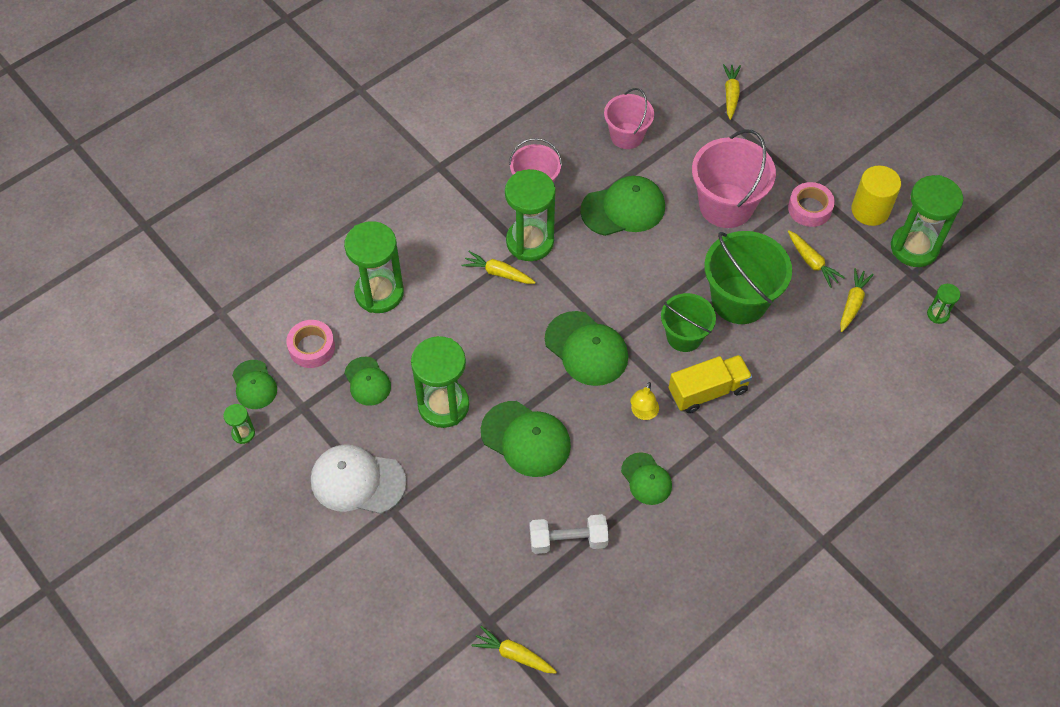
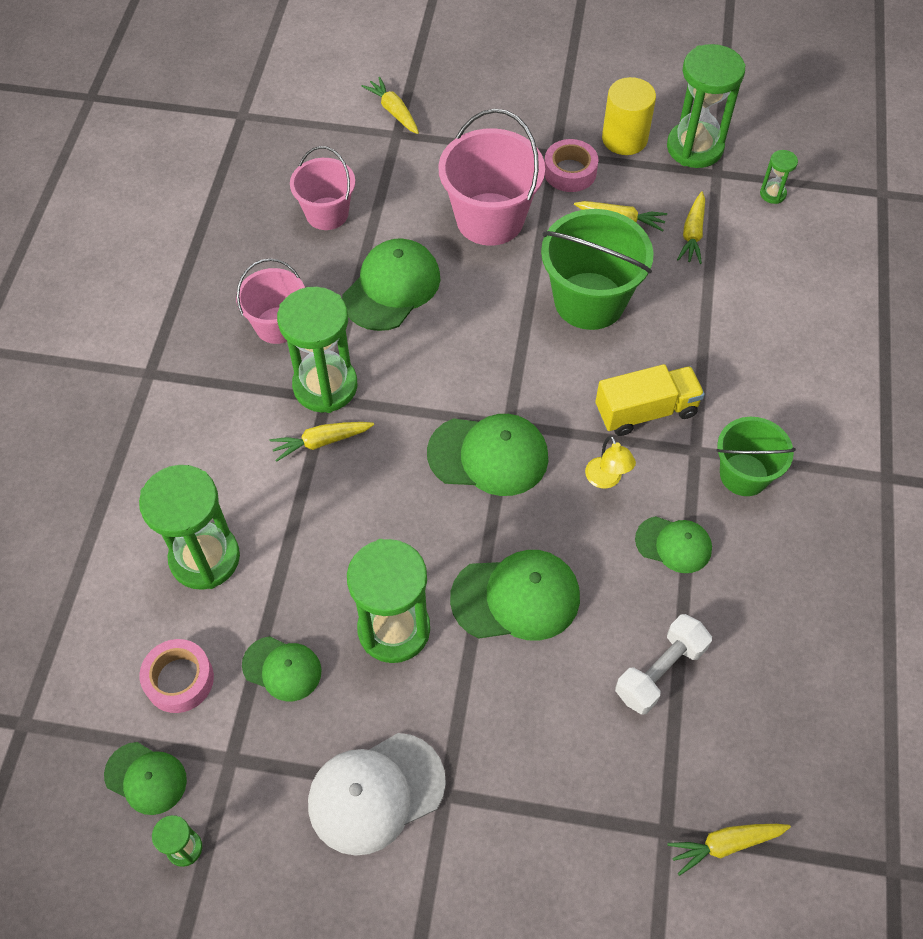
camera: 40 degrees left, 0 degrees up
(684, 336) = (572, 373): green bucket -> green bucket (744, 474)
(708, 391) = (646, 411): yellow truck -> yellow truck turned 45 degrees clockwise
(852, 303) = (692, 234): yellow carrot -> yellow carrot turned 150 degrees counterclockwise

